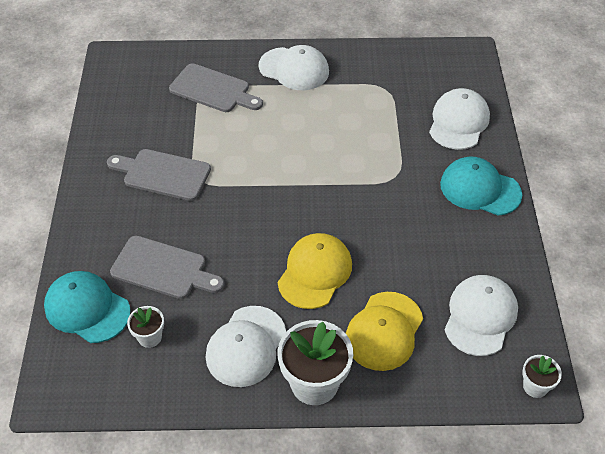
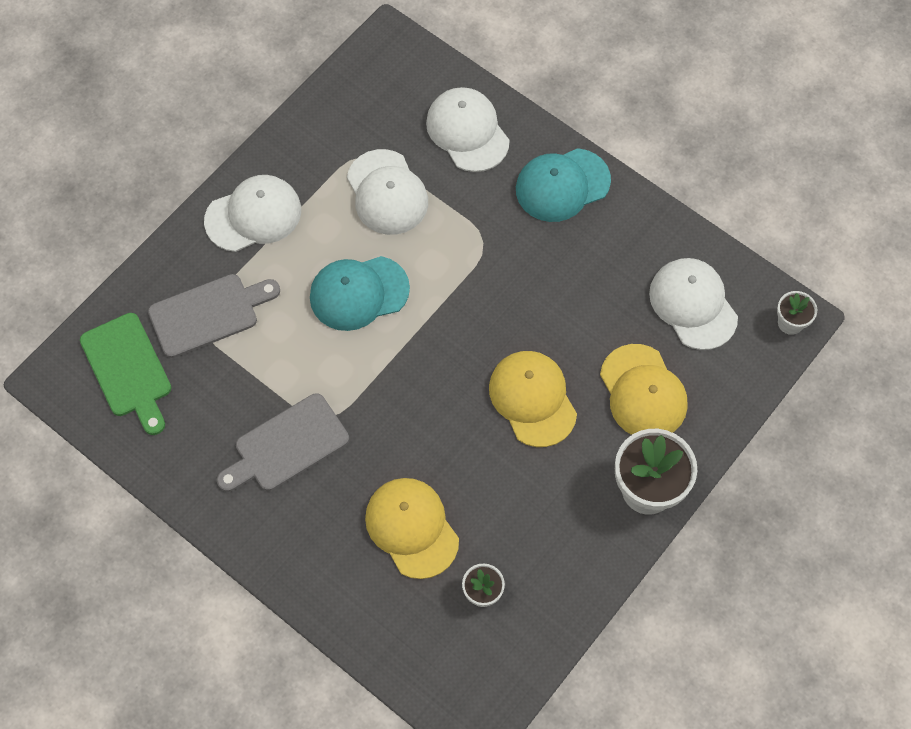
camera: 50 degrees left, 15 degrees up
(87, 309) = (400, 628): turquoise cap -> turquoise cap (359, 293)
(145, 80) = (128, 370): none -> green cutting board
(163, 269) = (412, 528): grey cutting board -> yellow cap
(246, 346) = (563, 517): white cap -> white cap (387, 192)

